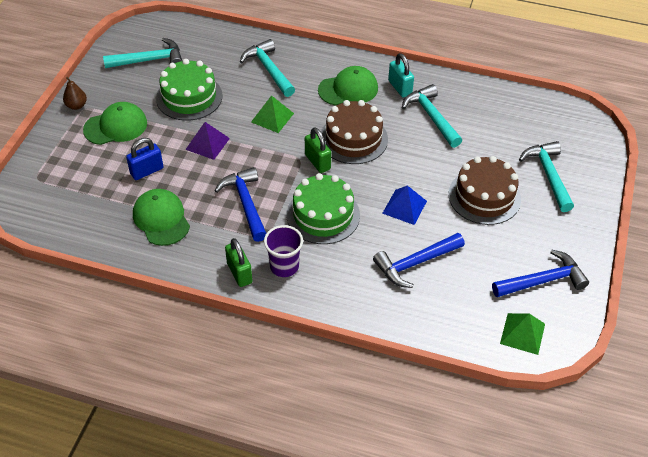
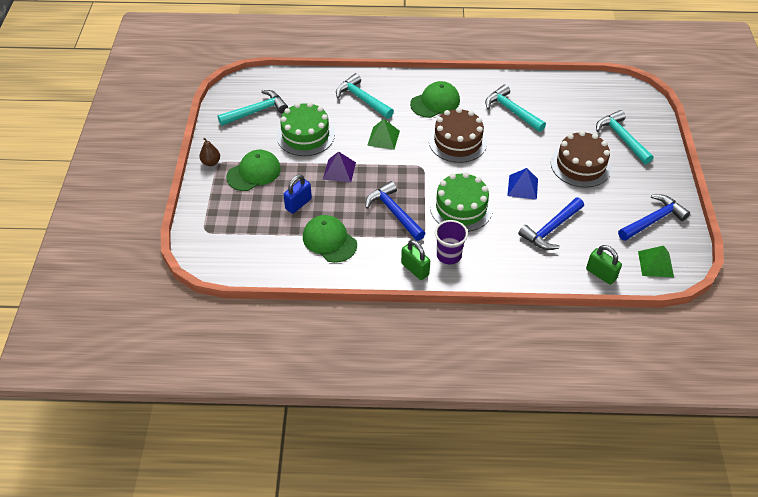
camera: 15 degrees left, 0 degrees up
(317, 162) = (437, 166): green padlock -> green padlock (601, 274)
(400, 87) = (476, 93): turquoise padlock -> none

